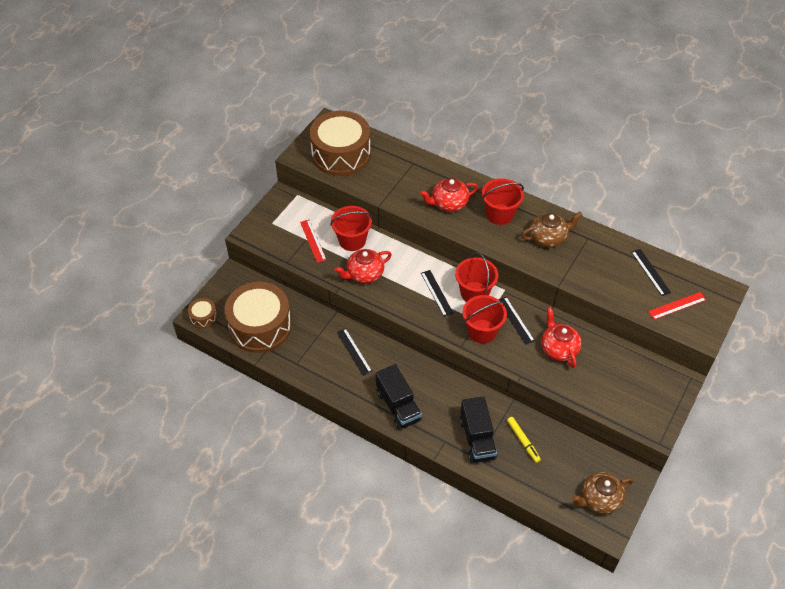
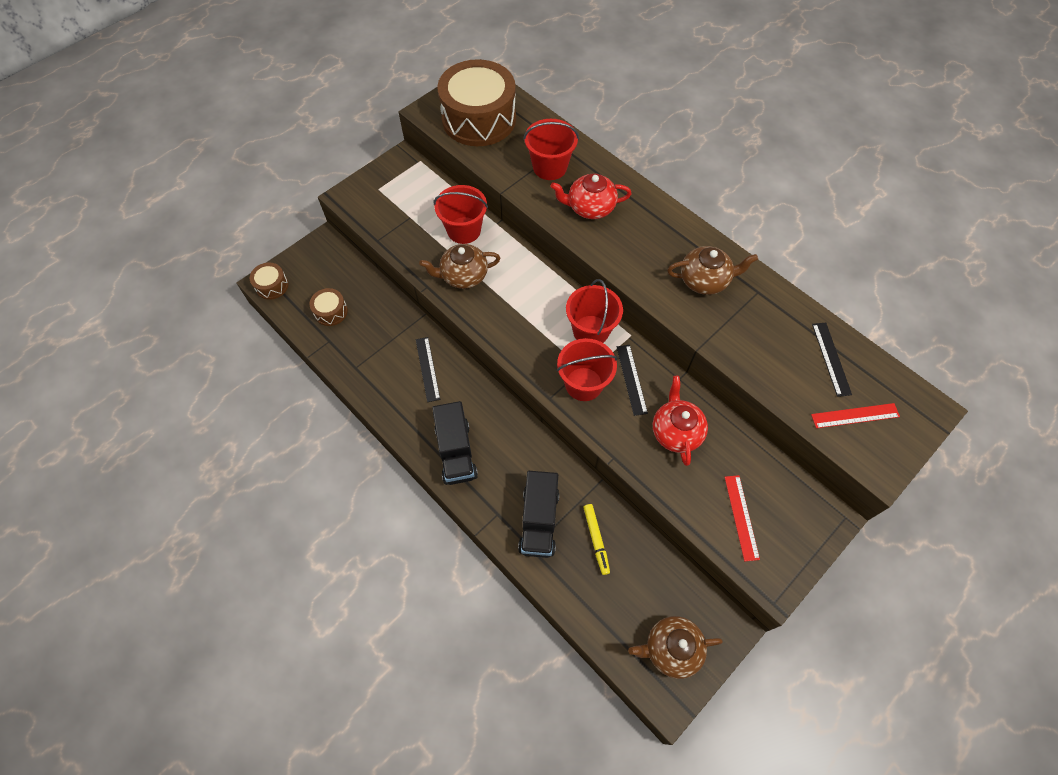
camera: 15 degrees right, 10 degrees up
(260, 326) = (331, 312): brown drum -> brown drum, size x0.44
(313, 241) = (417, 220): red ruler -> red ruler (741, 517)
(364, 274) = (463, 276): red teapot -> brown teapot
(436, 293) = (543, 320): black ruler -> none
(499, 214) = (650, 235): red bucket -> red bucket (550, 167)

